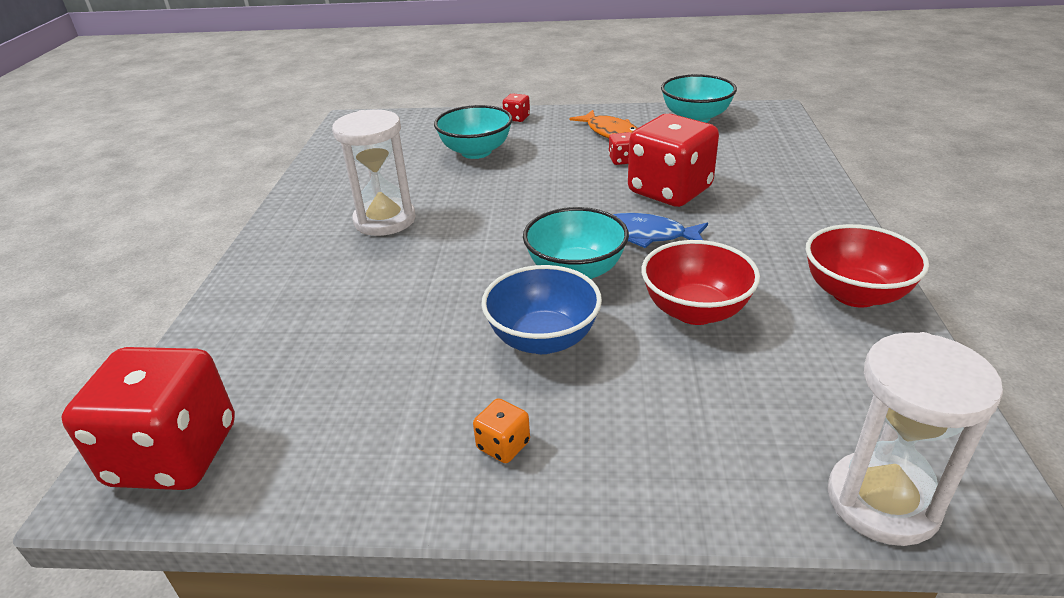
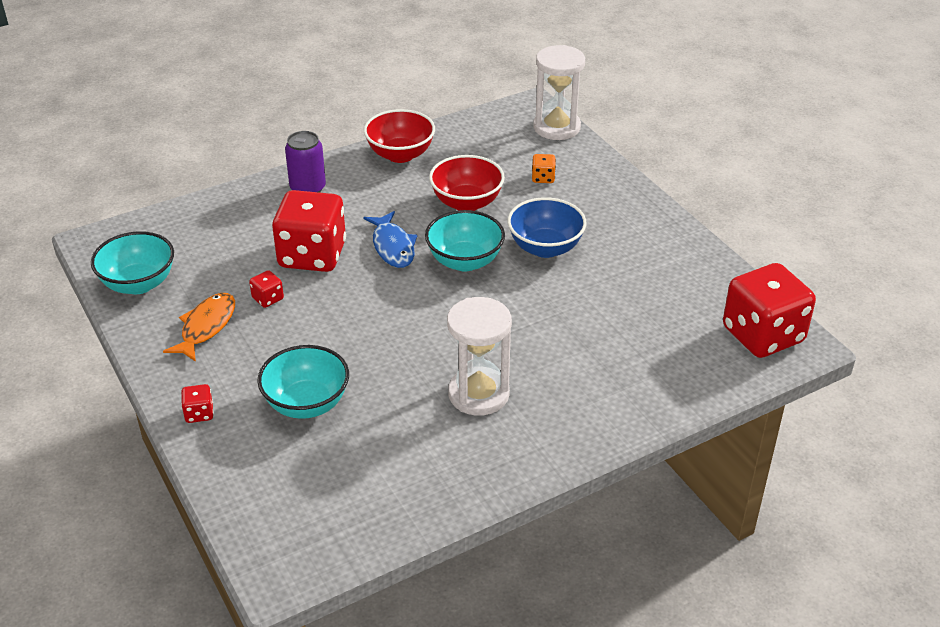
camera: 125 degrees left, 5 degrees up
(503, 445) = (633, 229): orange dice -> orange dice (543, 178)
(803, 213) = (308, 188): none -> purple can

